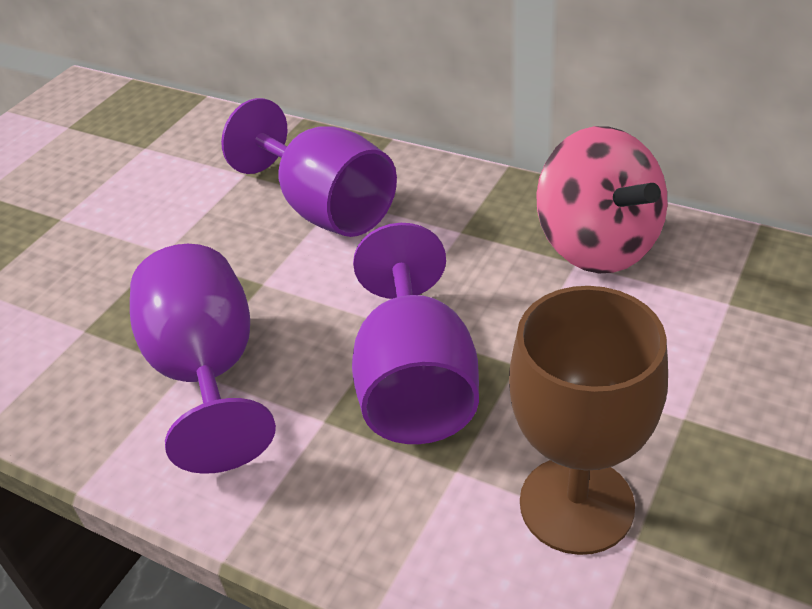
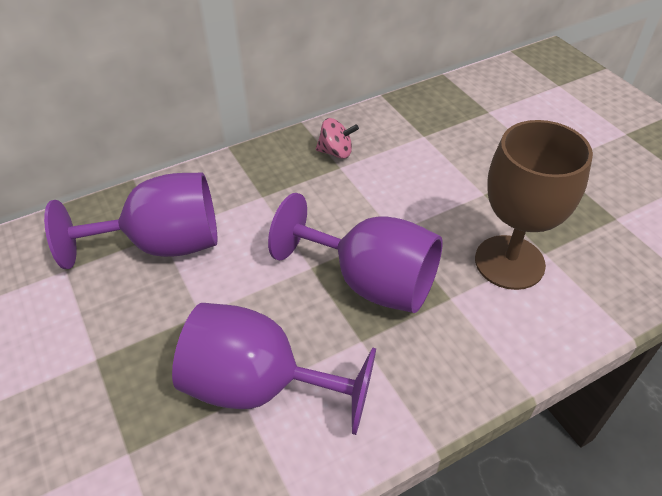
camera: 60 degrees left, 5 degrees up
(597, 245) = (336, 152): pink spinning top -> pink spinning top, size x0.46

